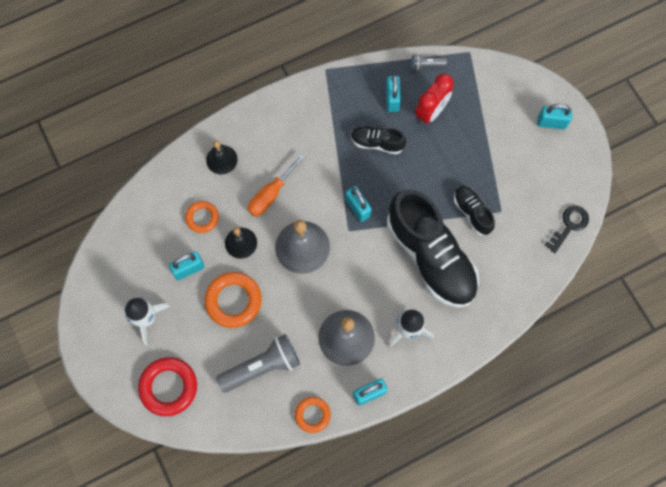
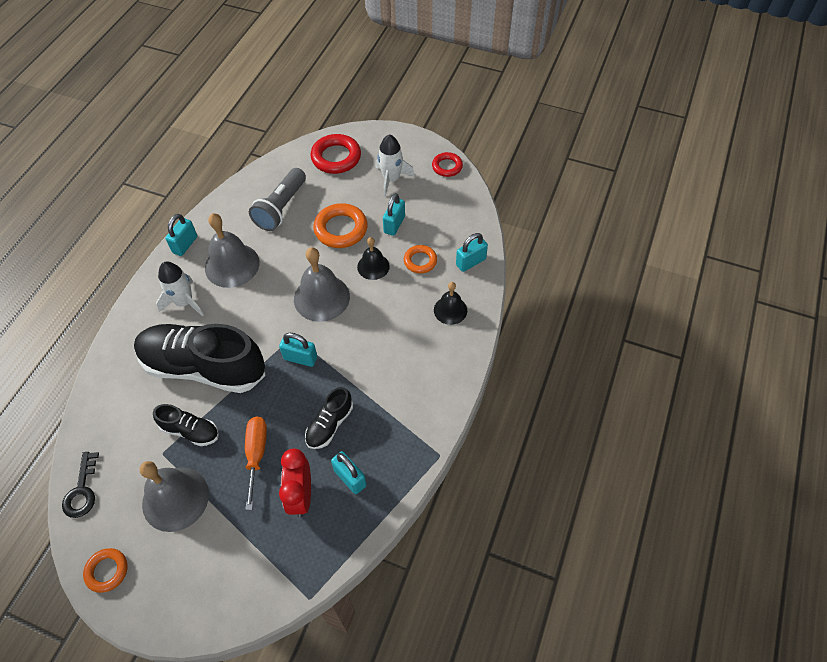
camera: 140 degrees right, 15 degrees down
(89, 292) = (447, 166): none -> red ring
(270, 194) = (383, 315): orange screwdriver -> orange screwdriver (256, 454)
(312, 415) = (219, 207): orange ring -> orange ring (107, 571)
(377, 143) = (330, 425): black shoe -> black shoe turned 150 degrees clockwise
(426, 65) = (344, 543): grey flashlight -> none
(511, 172) = (175, 498): none -> grey bell
(551, 123) = (162, 588): turquoise padlock -> turquoise padlock (470, 262)

